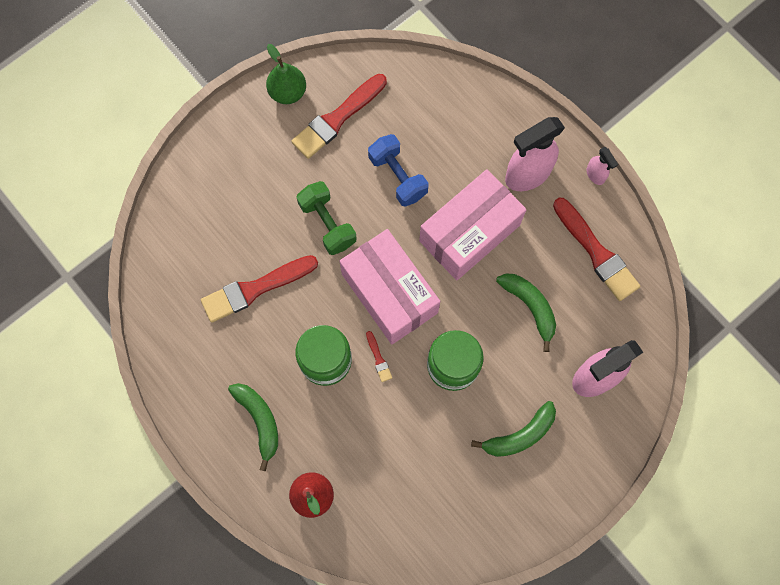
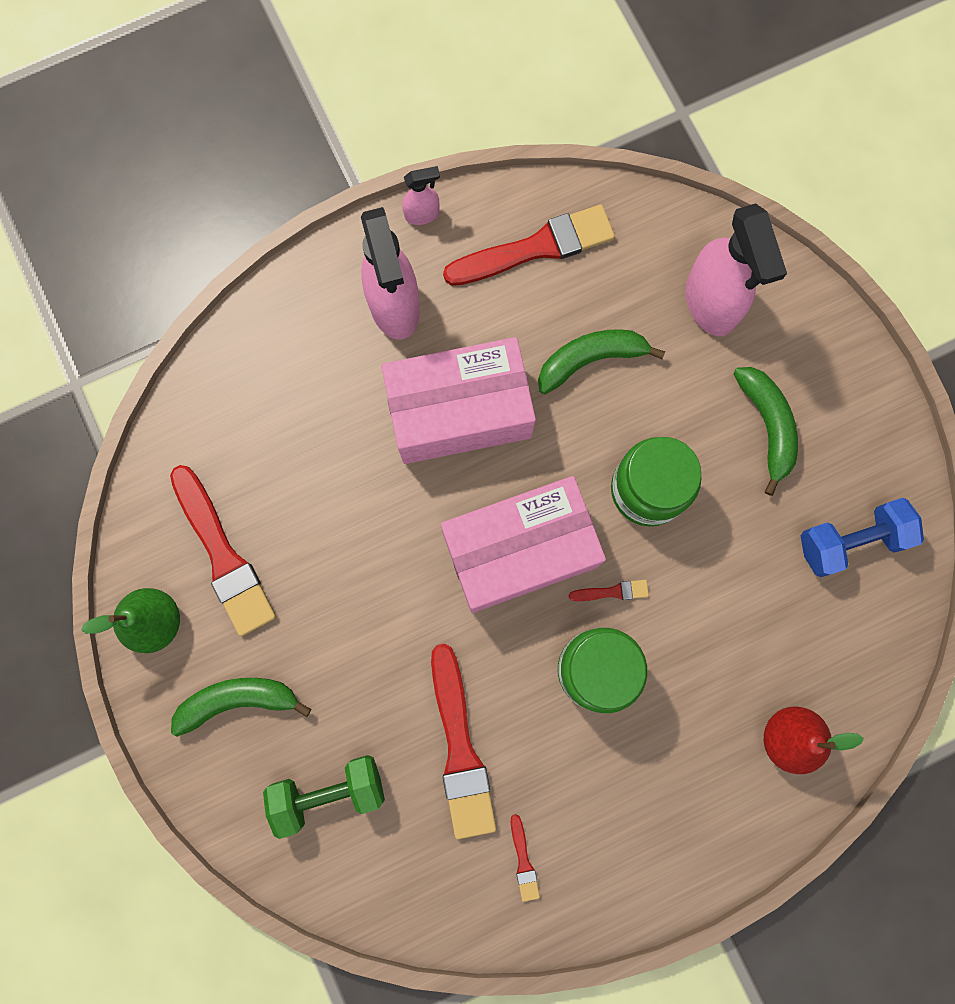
camera: 75 degrees left, 5 degrees up
(196, 345) = (523, 861): none -> red brush
(259, 421) = (662, 790): green banana -> green banana (238, 701)
(327, 223) = (387, 614): green dumbbell -> green dumbbell (329, 792)
(398, 176) = (343, 490): blue dumbbell -> blue dumbbell (850, 541)
(469, 233) = (459, 412): pink box -> pink box turned 75 degrees counterclockwise

